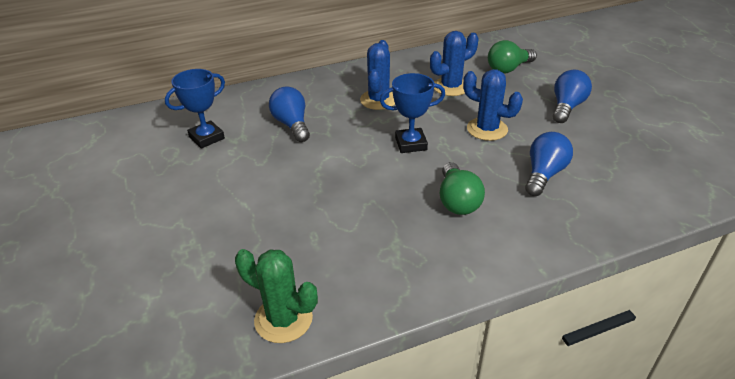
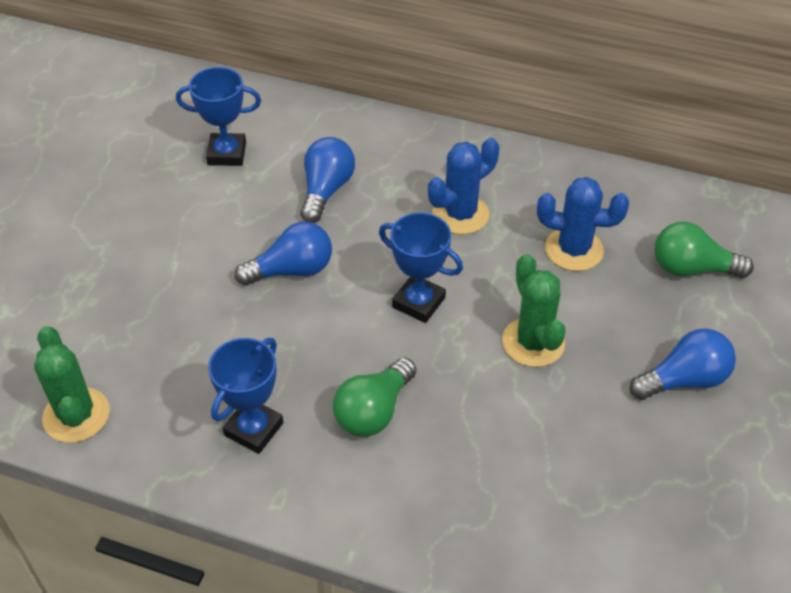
camera: 40 degrees right, 10 degrees up
(407, 250) = (254, 429): none -> blue trophy
(487, 129) = (533, 342): blue cactus -> green cactus
(544, 174) = (514, 450): blue light bulb -> blue light bulb (292, 270)

